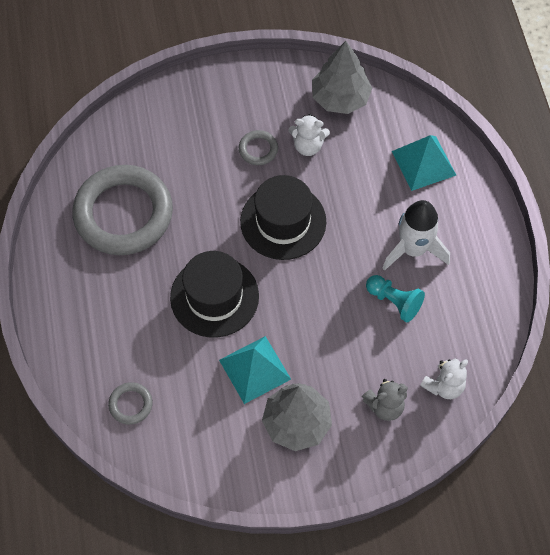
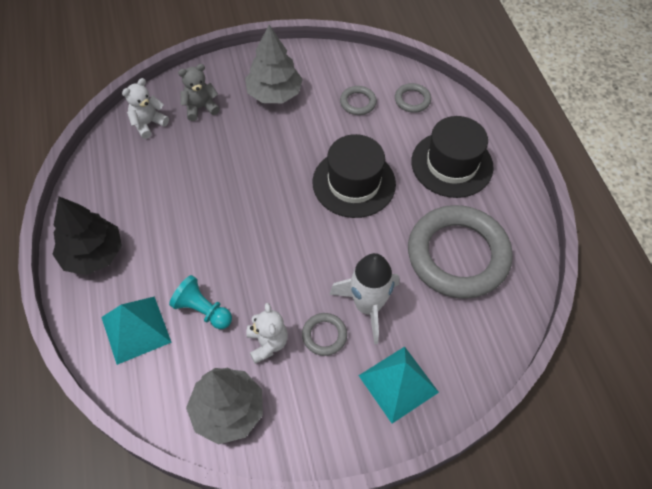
camera: 175 degrees right, 5 degrees down
(196, 404) = (358, 102): none -> grey ring
(254, 369) = (311, 128): turquoise pyramid -> turquoise pyramid (398, 383)
(283, 221) = (292, 256): black hat -> black hat (452, 164)
(308, 146) = (267, 343): white teddy bear -> white teddy bear turned 75 degrees clockwise
(394, 302) = (184, 186): turquoise pawn -> turquoise pawn (203, 310)
(413, 249) = (160, 235): white rocket -> white rocket (367, 306)
(475, 233) = (93, 254): none -> black tree

